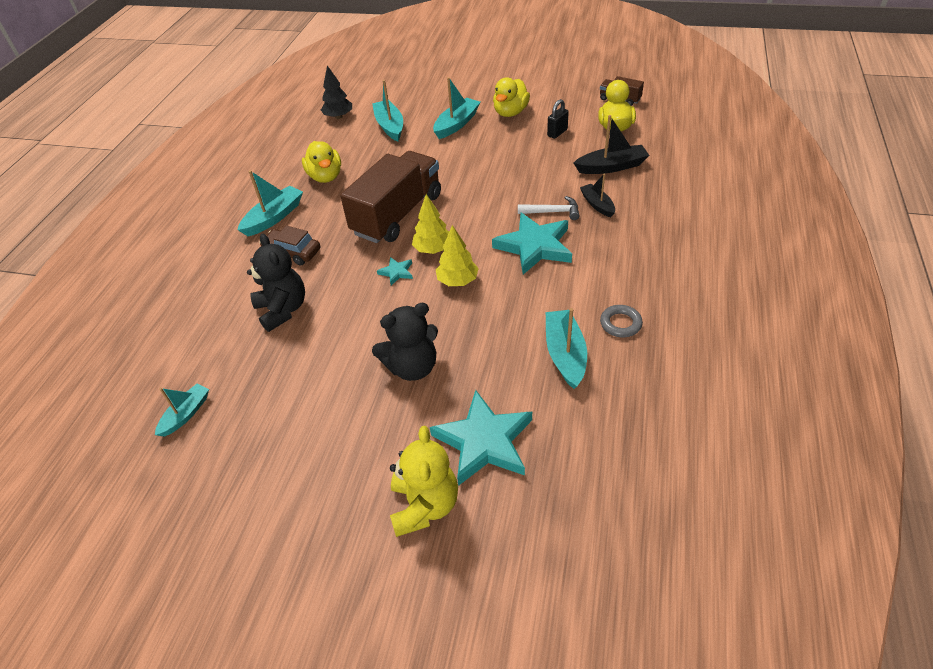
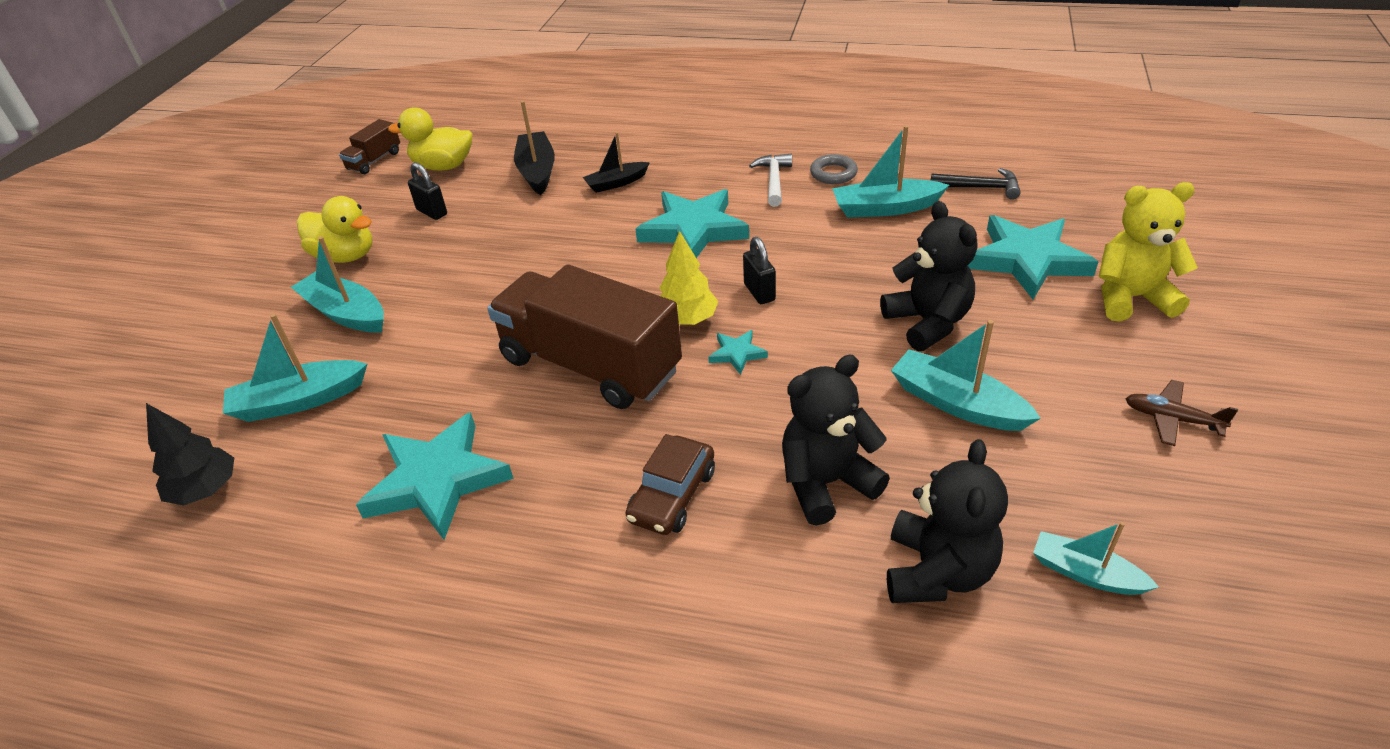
camera: 90 degrees left, 5 degrees down
(211, 350) = (937, 572): none -> black teddy bear
(274, 217) = (554, 546): turquoise boat -> turquoise boat (957, 403)
(285, 493) = (1171, 419): none -> brown plane
(325, 176) = (437, 480): yellow duck -> turquoise star
(457, 281) = (759, 292): yellow tree -> black padlock
(552, 212) = (623, 216): white hammer -> white hammer (774, 180)
(602, 425) = (980, 188): none -> black hammer

